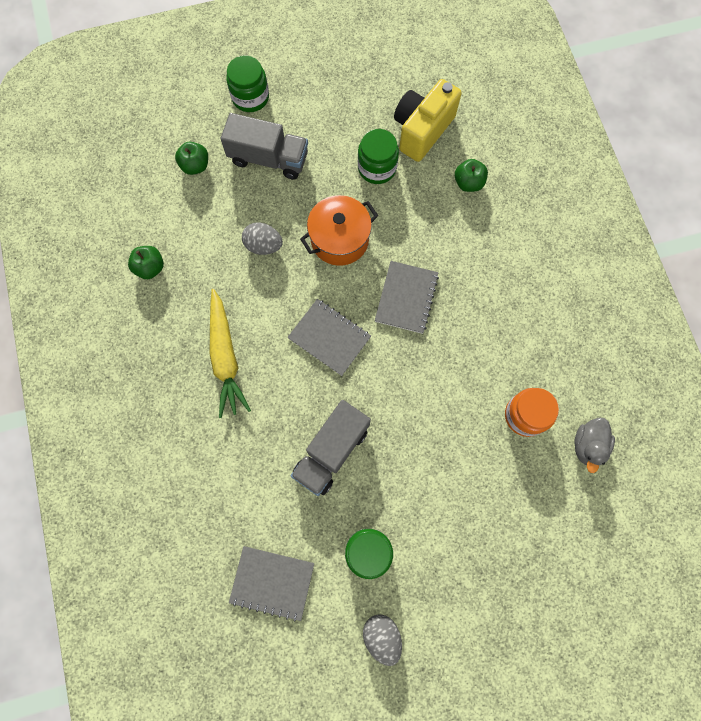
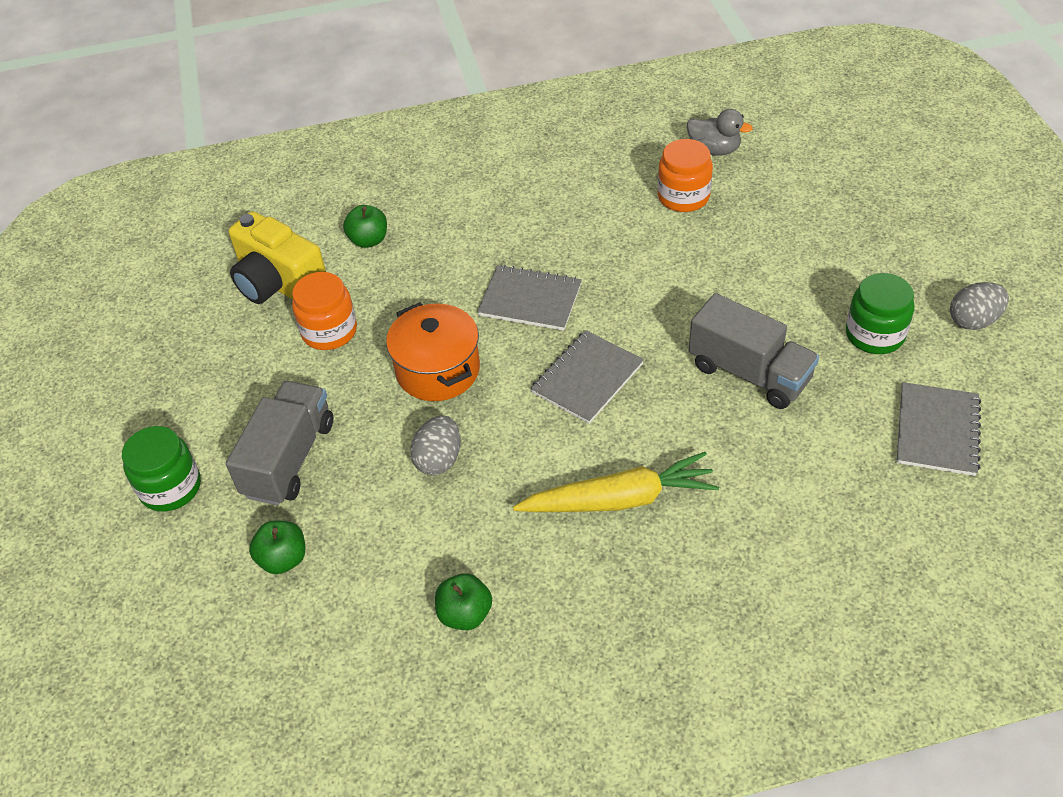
camera: 85 degrees left, 25 degrees down
(377, 168) = (329, 331): green jar -> orange jar

